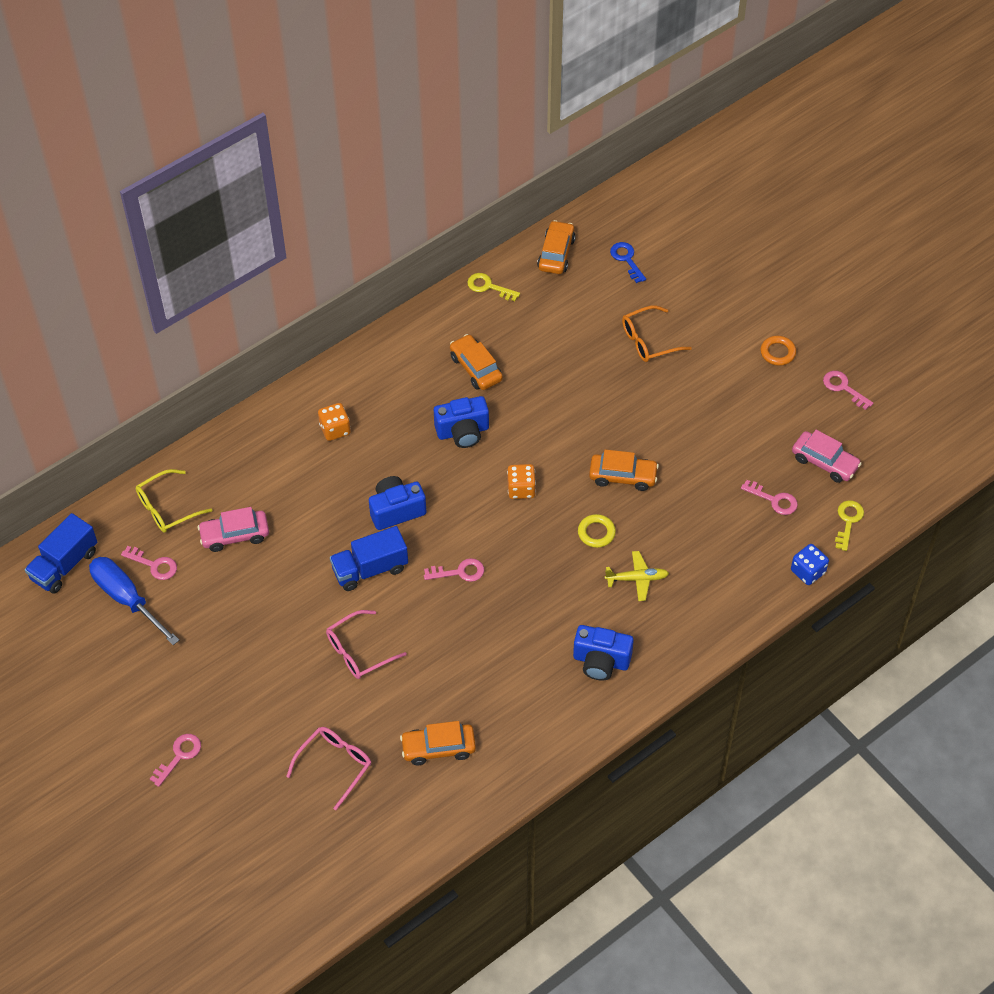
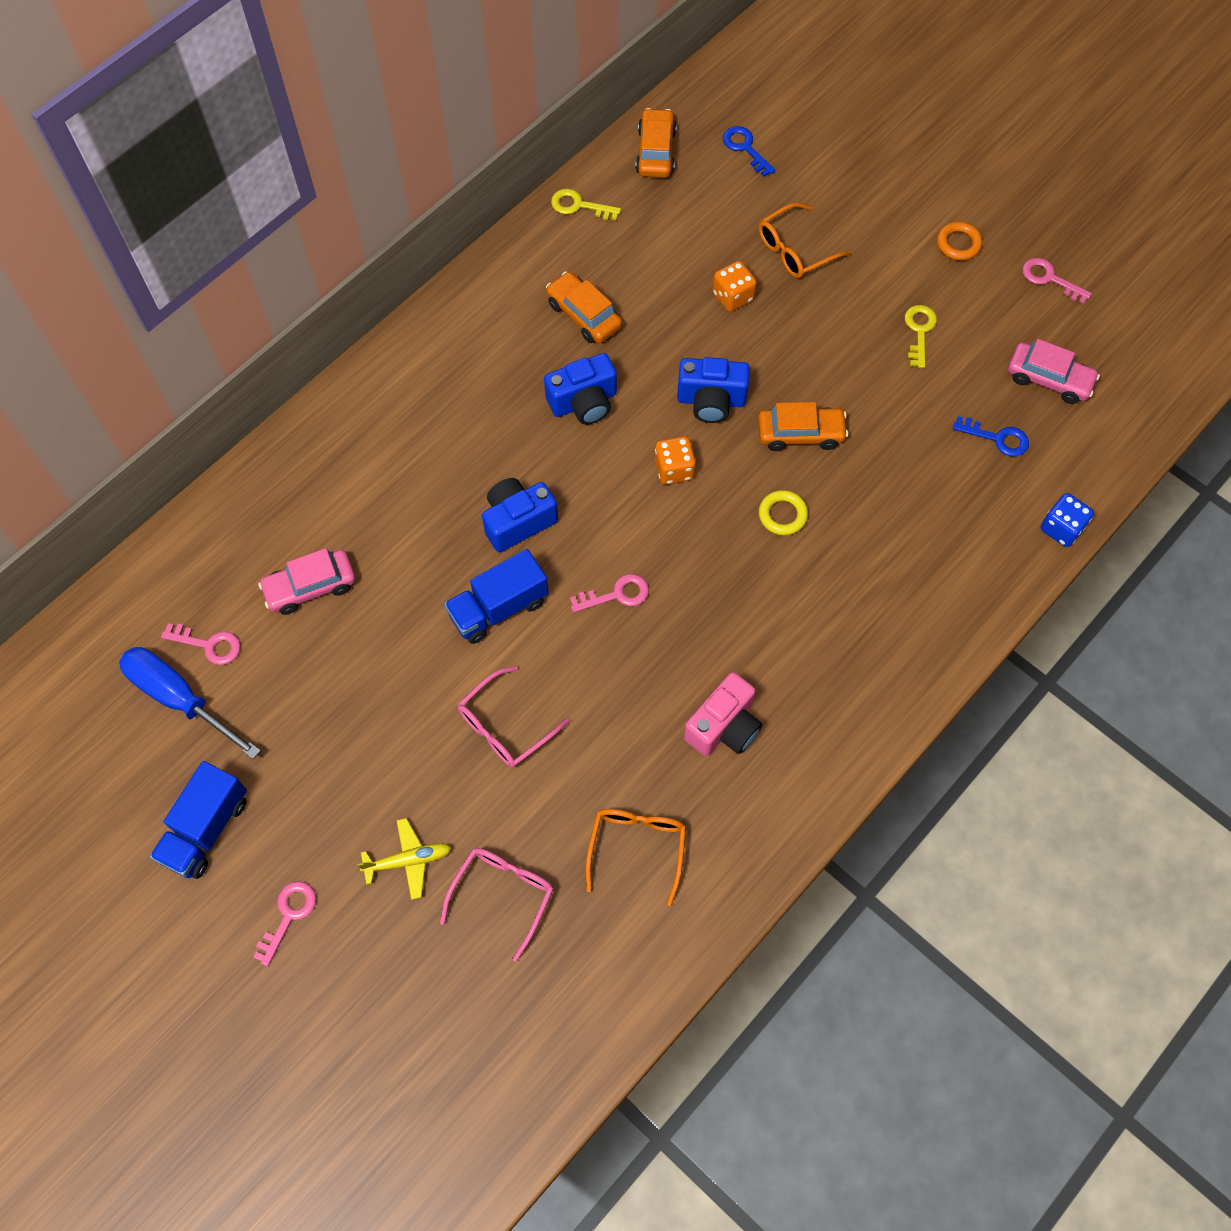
camera: 10 degrees left, 10 degrees up
(64, 565) = (86, 663): blue truck -> blue truck (206, 829)
(167, 508) = (213, 562): yellow glasses -> none
(335, 429) = (417, 422): orange dice -> orange dice (733, 296)
(438, 748) = (637, 848): orange car -> orange glasses
(520, 675) = (724, 727): none -> pink camera
(601, 661) = (825, 691): blue camera -> blue camera (711, 400)
(637, 579) = (847, 570): yellow plane -> yellow plane (408, 860)
(774, 500) = (997, 438): pink key -> blue key
(848, 521) = (1096, 453): yellow key -> yellow key (919, 331)

